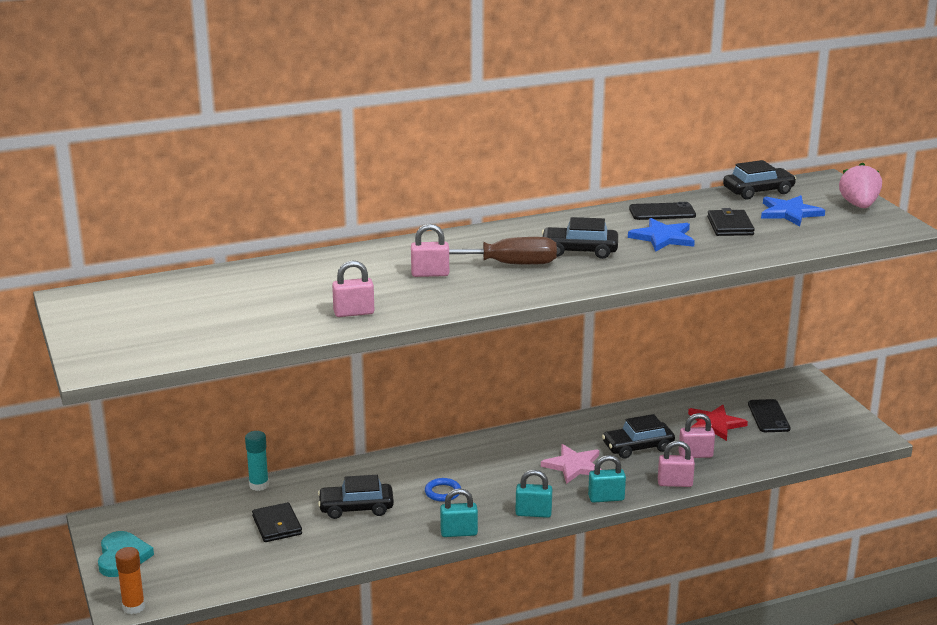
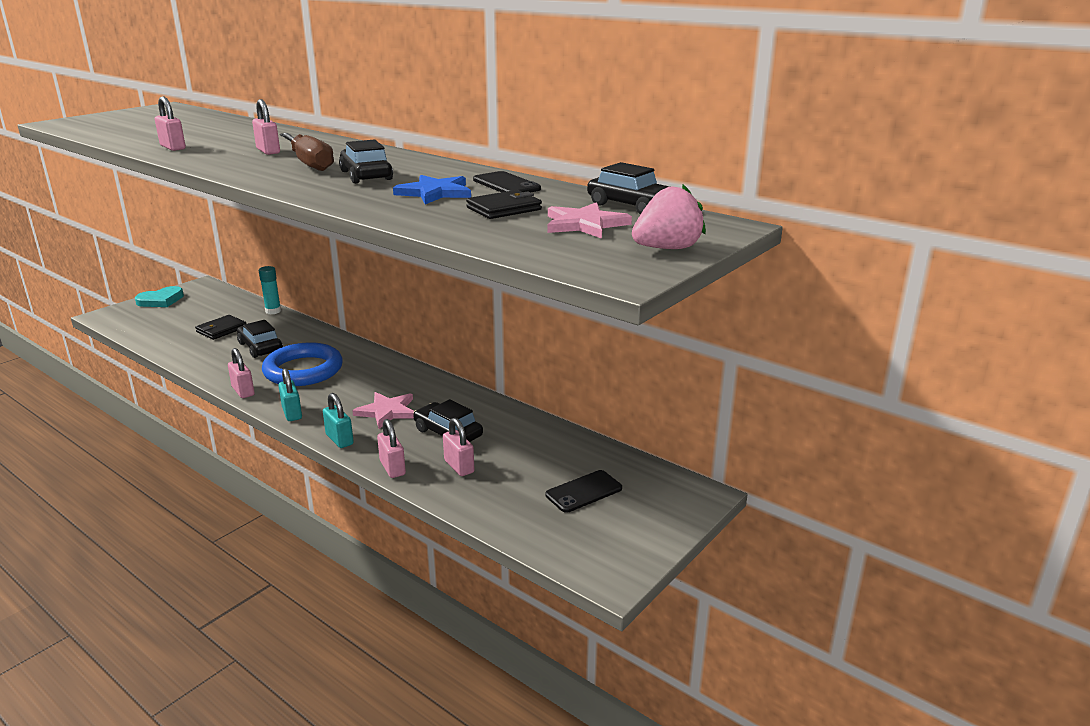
camera: 60 degrees right, 0 degrees up
(133, 607) = (101, 318): orange glue stick -> none
(442, 492) = (303, 370): blue ring -> blue ring, size x2.38
(459, 533) = (243, 391): turquoise padlock -> pink padlock
(715, 424) = (533, 463): red star -> none
(789, 213) = (584, 224): blue star -> pink star

